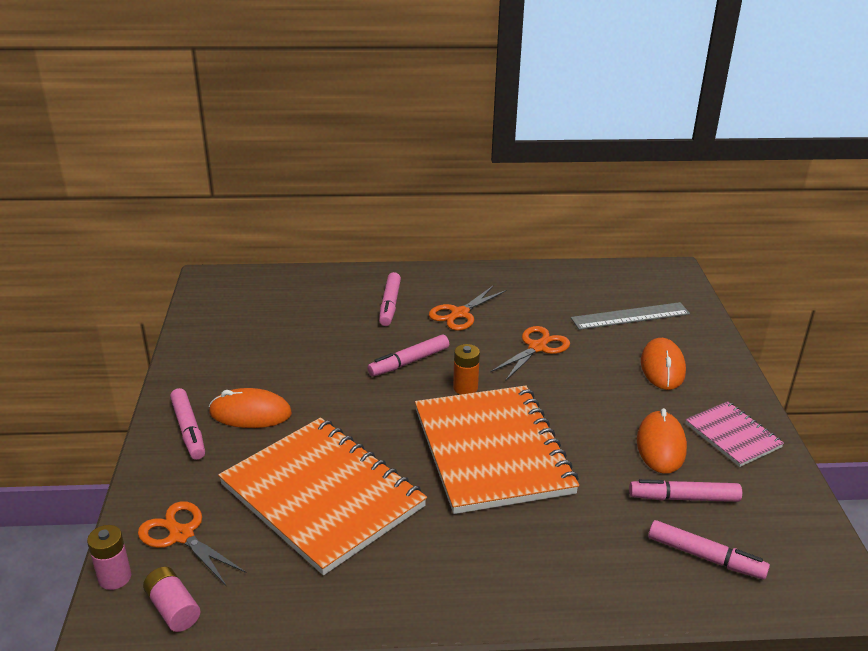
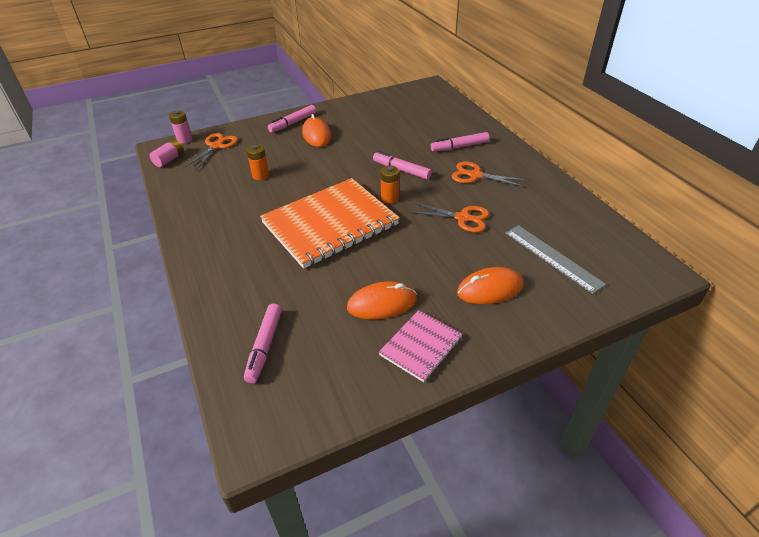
camera: 70 degrees right, 10 degrees up
(322, 495) = (260, 175): orange notebook -> orange battery
(684, 498) = (325, 325): pink marker -> none

